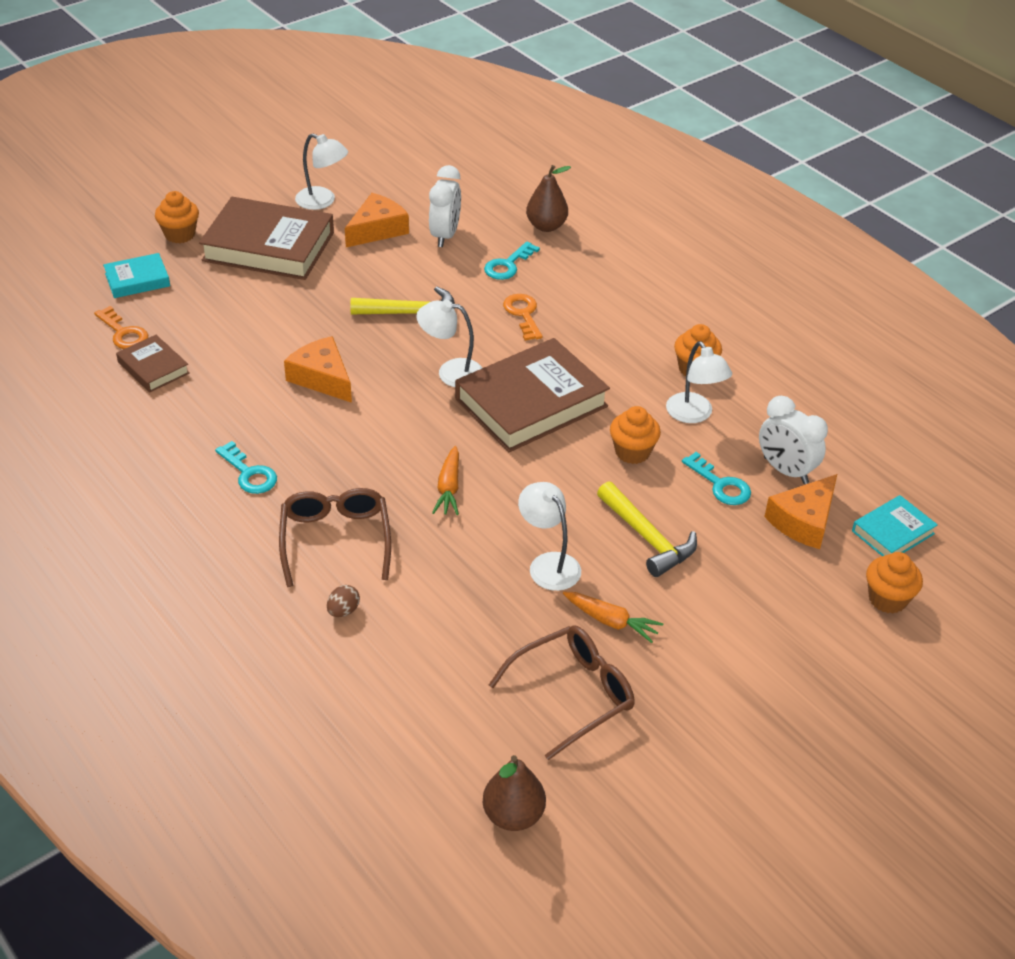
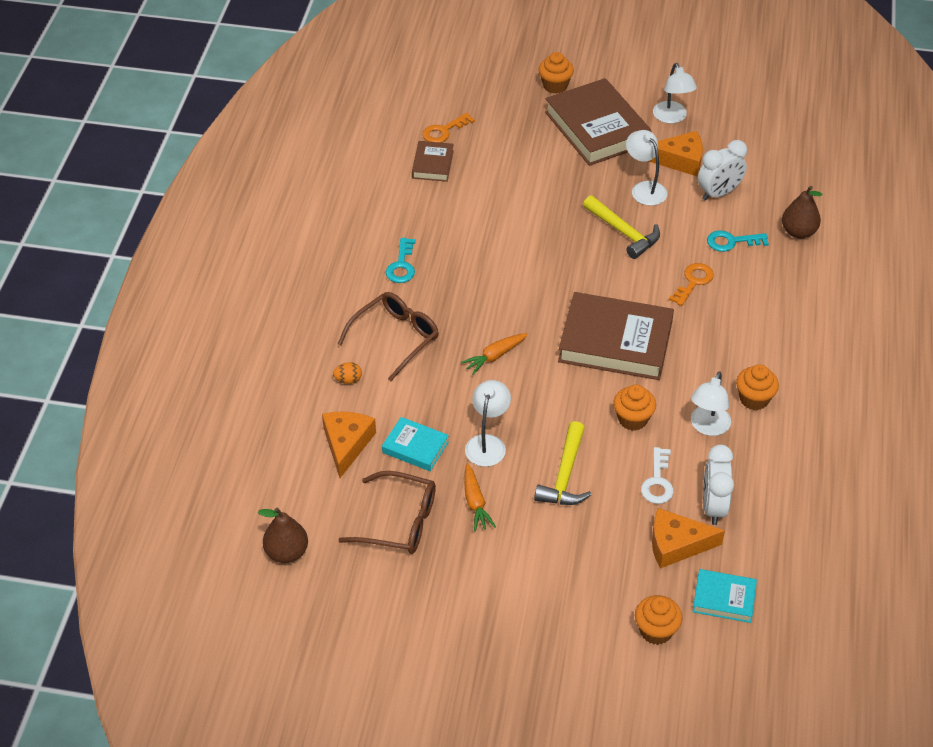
camera: 50 degrees right, 5 degrees up
(123, 333) = (444, 131): orange key -> orange key turned 45 degrees clockwise
(137, 280) = (493, 101): turquoise book -> turquoise book (415, 447)
(322, 378) = (515, 237): orange cheese -> orange cheese (346, 444)
(343, 611) = (348, 380): brown egg -> orange egg
(451, 372) = (594, 287): white lamp -> white lamp (644, 188)
(720, 484) = (657, 481): turquoise key -> white key

